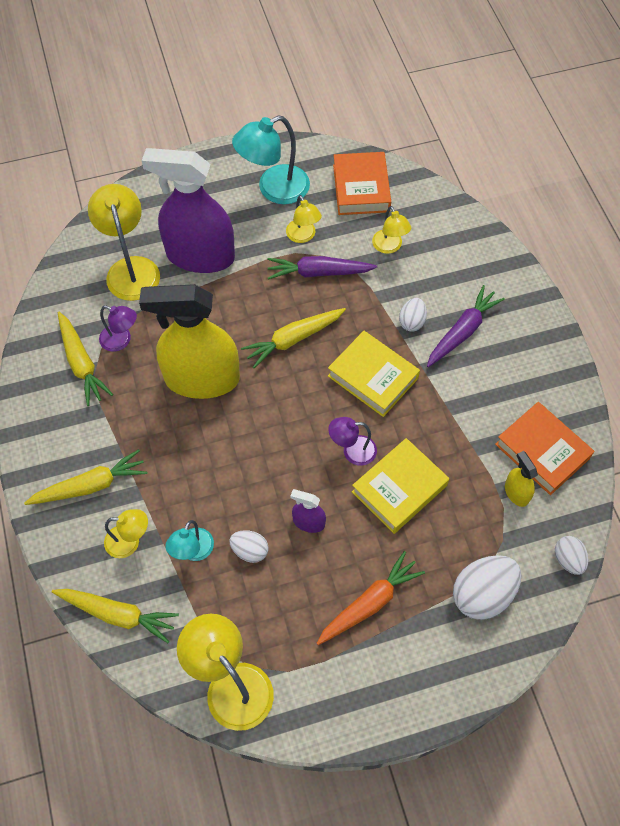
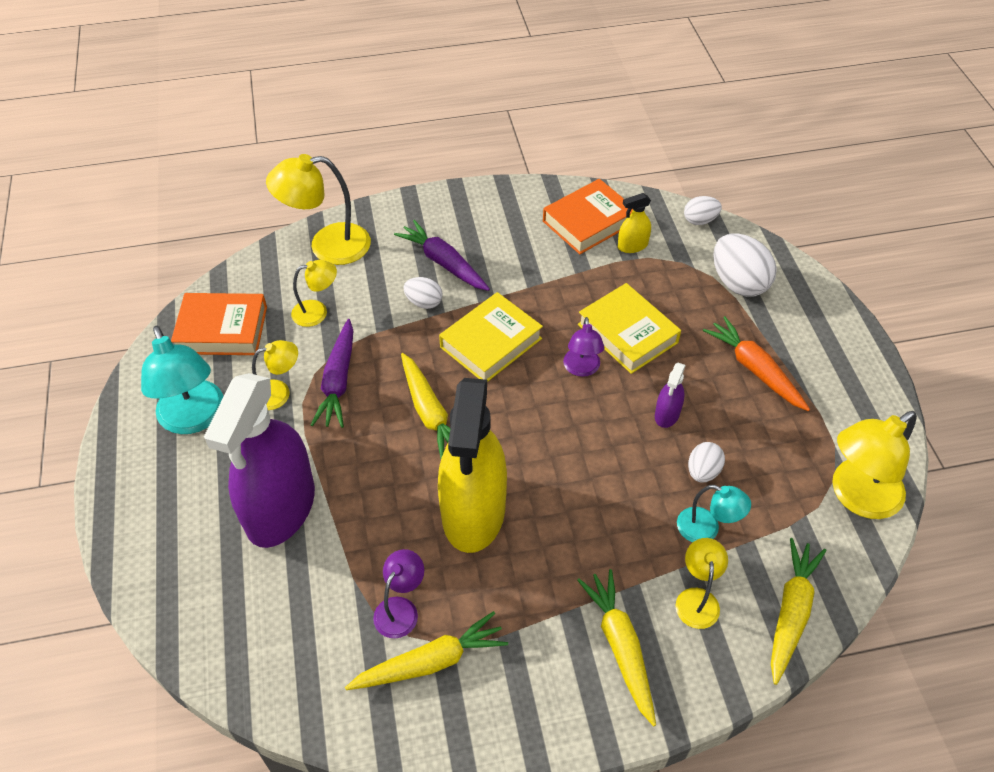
camera: 85 degrees left, 10 degrees down
(131, 269) = (281, 596): yellow lamp -> yellow lamp (327, 246)

